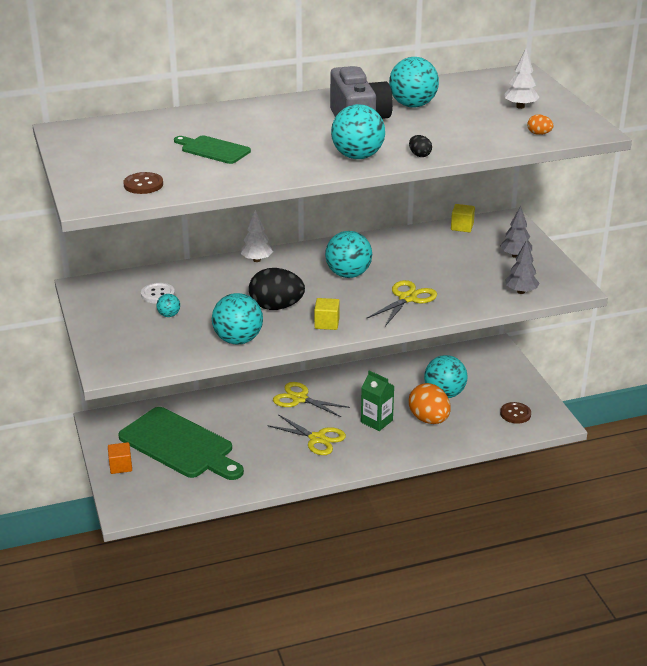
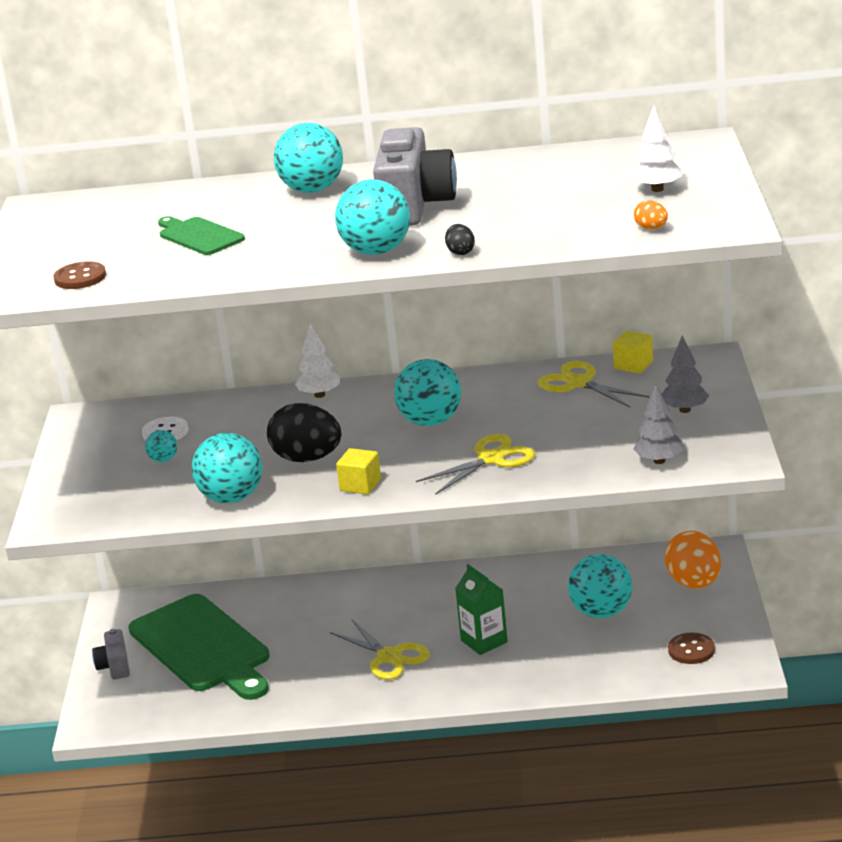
camera: 20 degrees right, 5 degrees down
(121, 466) = (114, 667): orange cube -> grey camera
(299, 399) = (393, 601): yellow scissors -> yellow scissors (579, 383)
(412, 105) = (507, 183): turquoise ball -> turquoise ball (312, 190)
(429, 419) = (560, 646): orange egg -> orange egg (694, 583)

